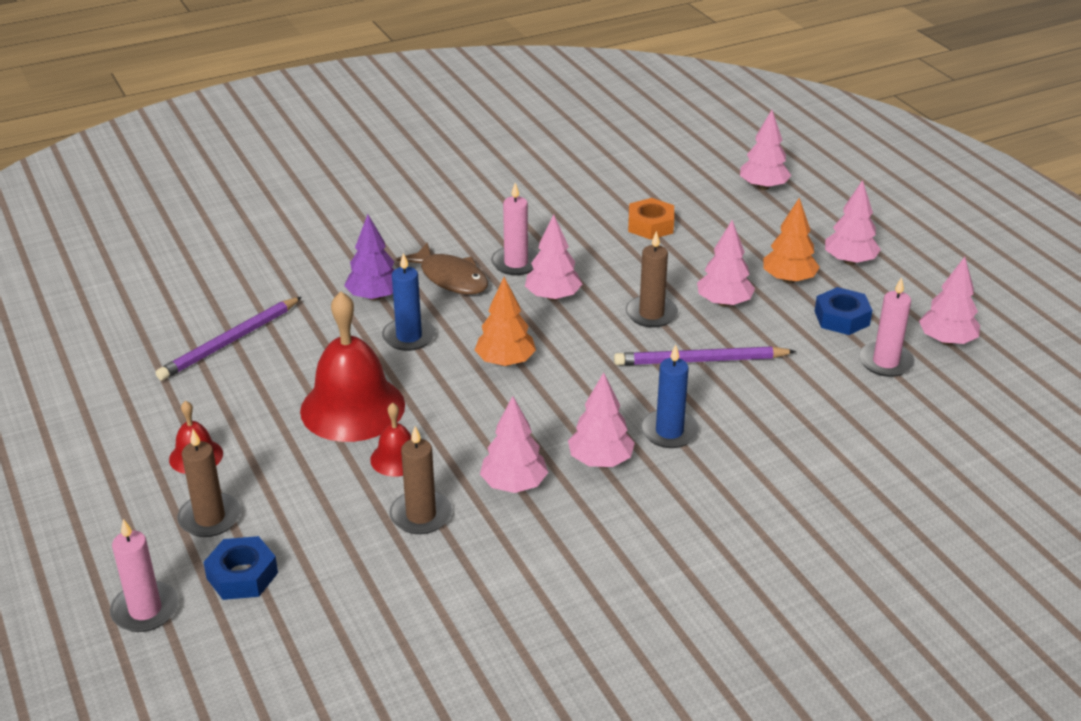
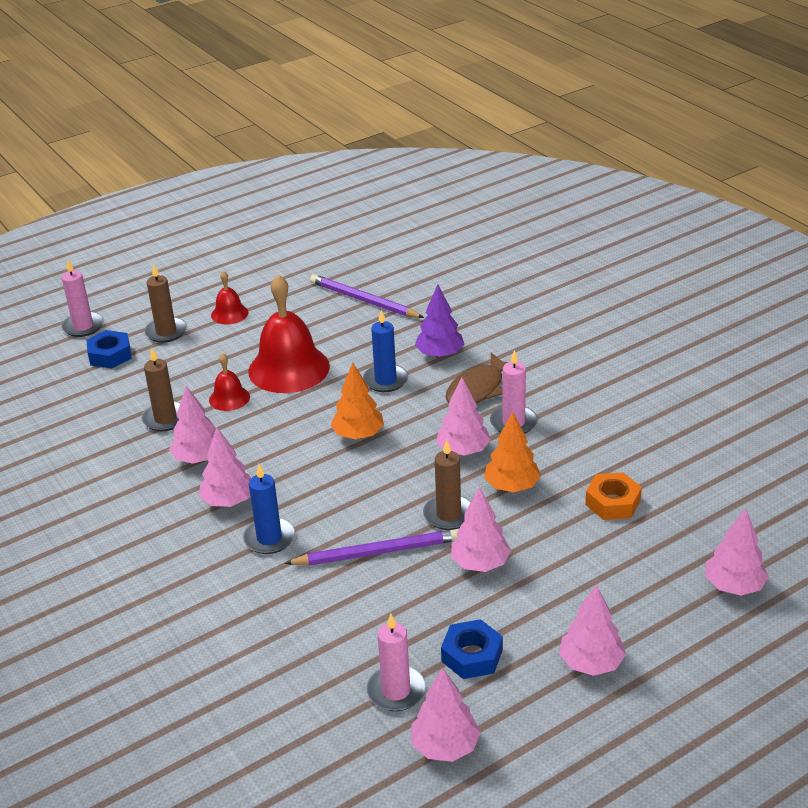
camera: 85 degrees right, 0 degrees up
(700, 361) = (377, 552): purple pencil -> purple pencil turned 90 degrees clockwise
(788, 279) = (537, 611): orange tree -> orange tree (512, 486)

